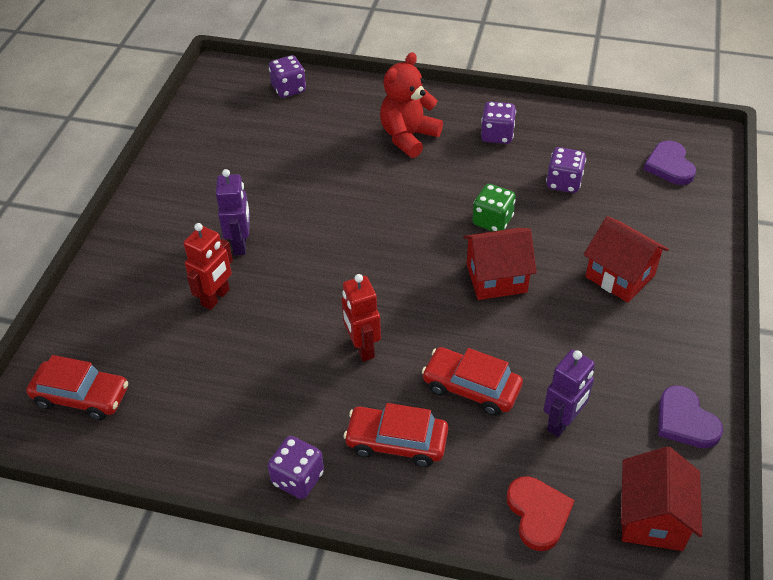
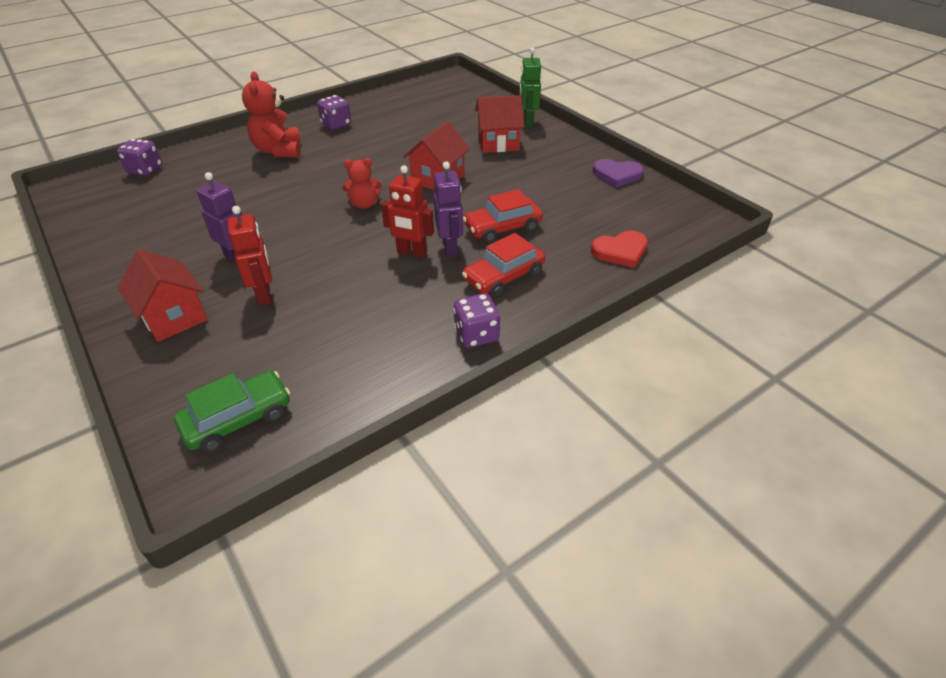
camera: 50 degrees left, 5 degrees down
(82, 396) = (238, 419): red car -> green car
(396, 259) = (364, 204): none -> red teddy bear
(492, 221) = (395, 158): green dice -> none
(538, 514) = (620, 251): red heart -> red heart turned 135 degrees clockwise
(562, 422) = (569, 211): purple robot -> purple robot (450, 248)
(563, 182) = (408, 124): purple dice -> none
(652, 518) = (665, 216): red house -> red house (174, 317)
(669, 166) = (451, 93): purple heart -> none
(696, 269) = (528, 122): none -> green robot

